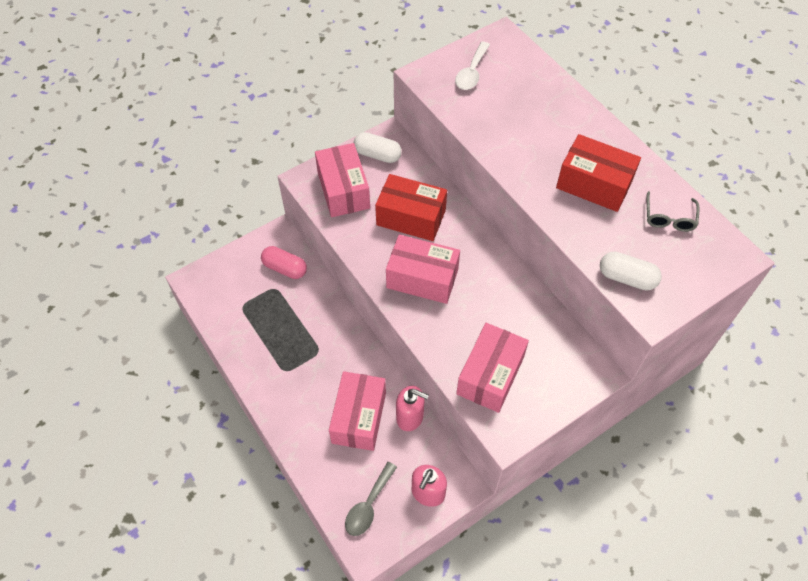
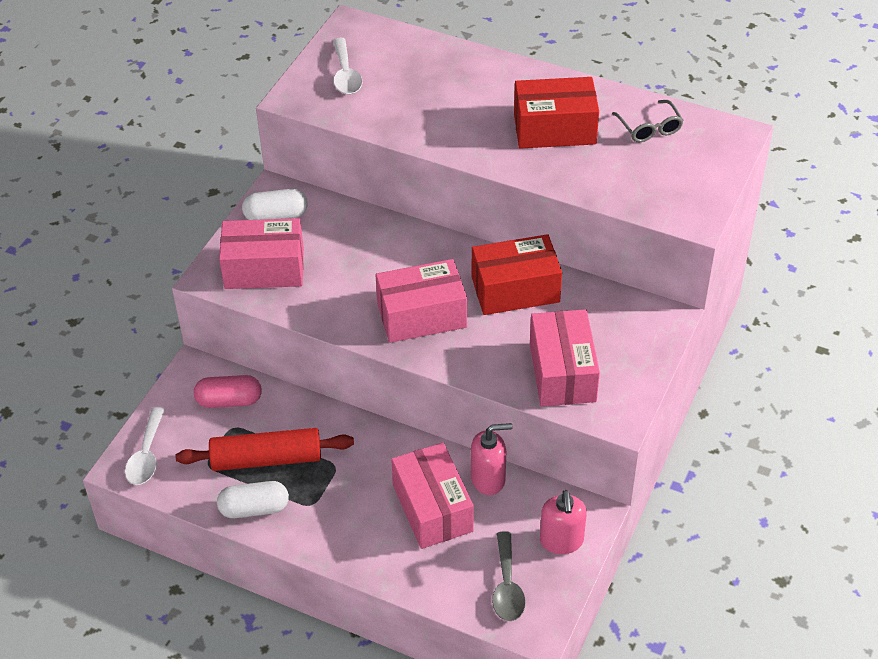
camera: 30 degrees left, 10 degrees down
(211, 280) = (146, 455): none -> white spoon
(279, 322) = (266, 459): none -> red rolling pin
(343, 190) = (264, 268): pink box -> pink box turned 45 degrees counterclockwise
(411, 217) = (363, 262): red box -> red box (515, 289)
(627, 278) = (648, 199): white capsule -> white capsule (254, 508)

